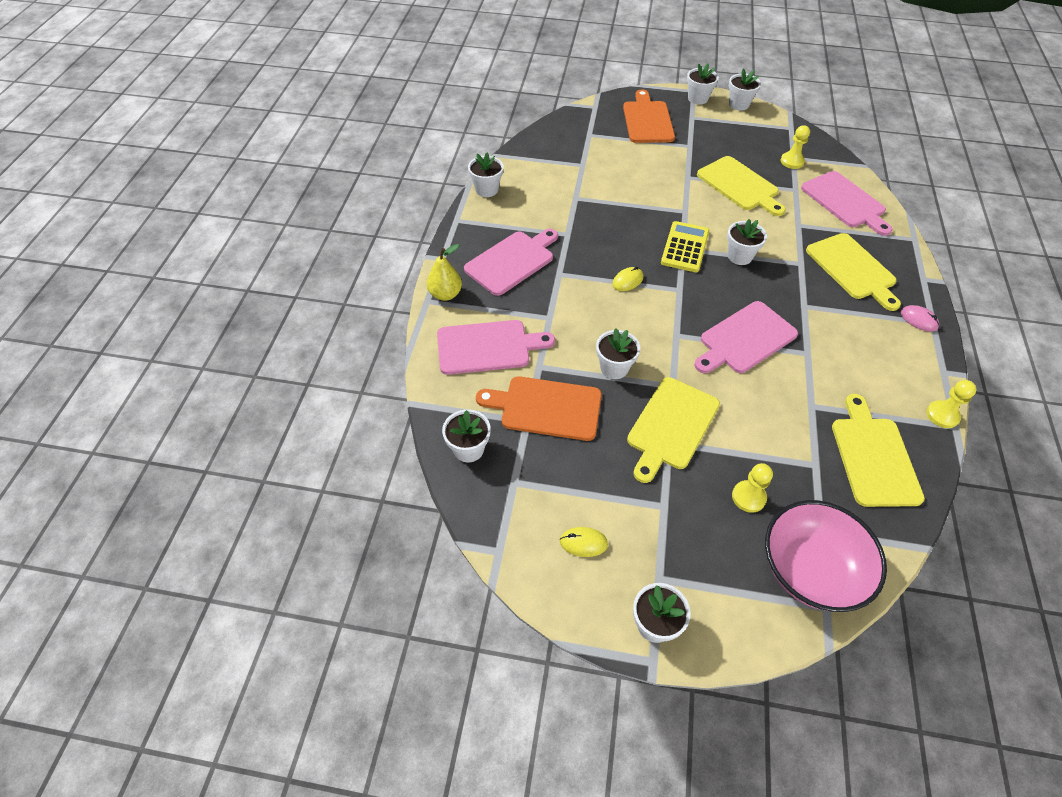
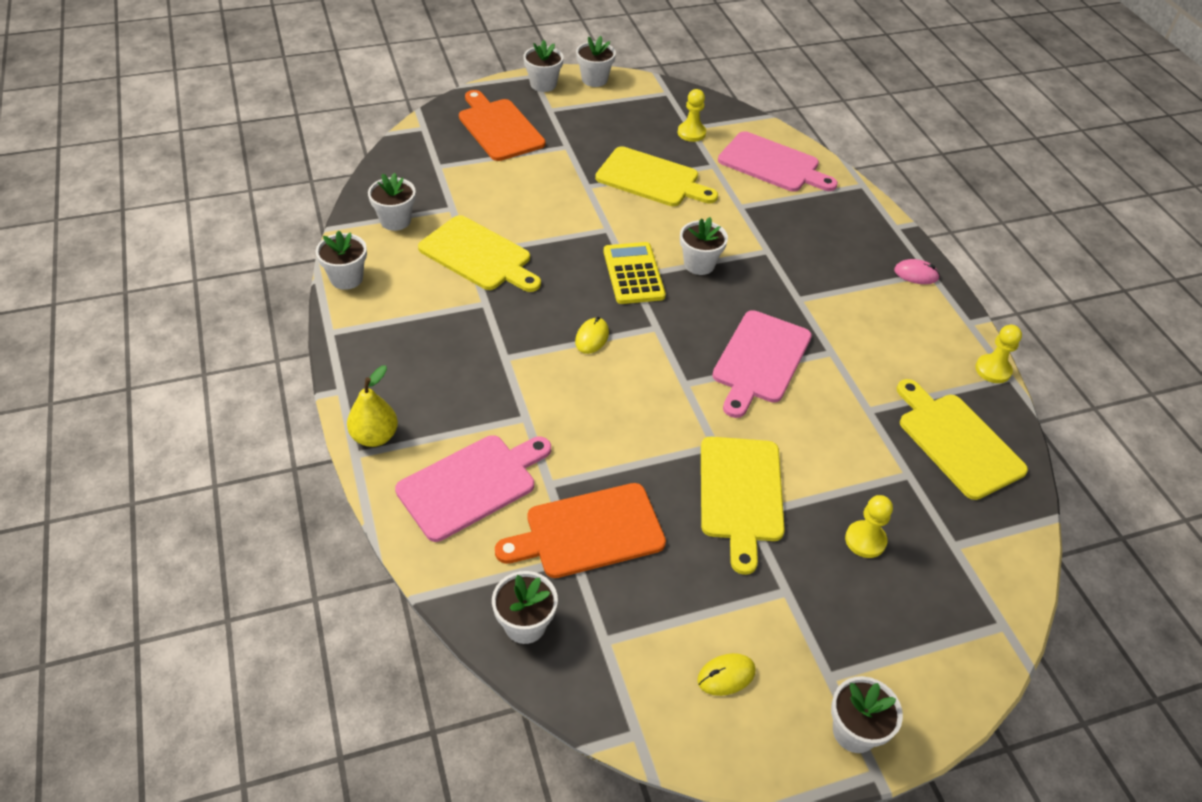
camera: 30 degrees left, 5 degrees down
(512, 261) = (436, 362): pink cutting board -> none
(614, 368) = (638, 450): white flower pot -> white flower pot (395, 220)
(810, 570) = (968, 592): pink bowl -> none
(852, 269) = (822, 239): yellow cutting board -> yellow cutting board (478, 255)

